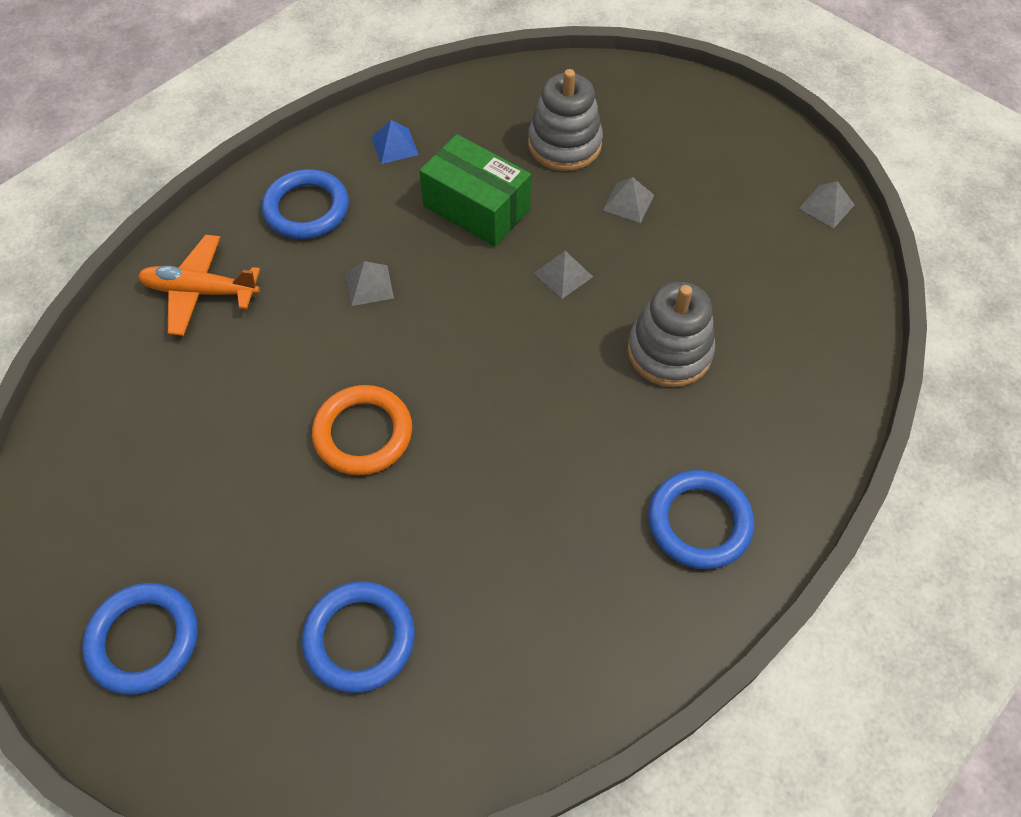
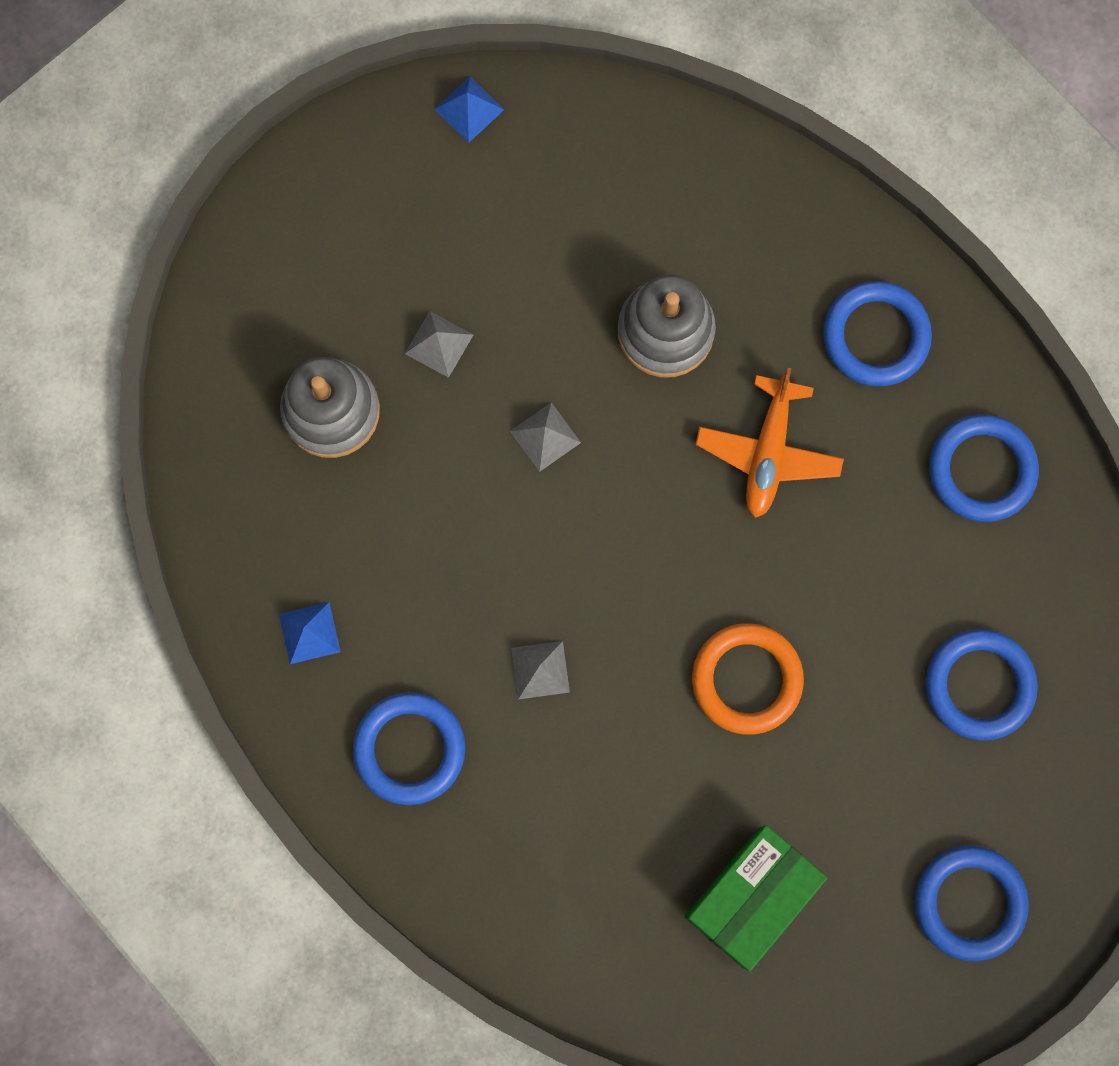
camera: 85 degrees left, 20 degrees up
(201, 291) = (531, 878): orange plane -> orange plane (768, 452)
(476, 208) = (429, 532): green box -> green box (751, 897)
(580, 629) = (981, 470): none -> blue ring
(826, 206) = (469, 109): grey pyramid -> blue pyramid

